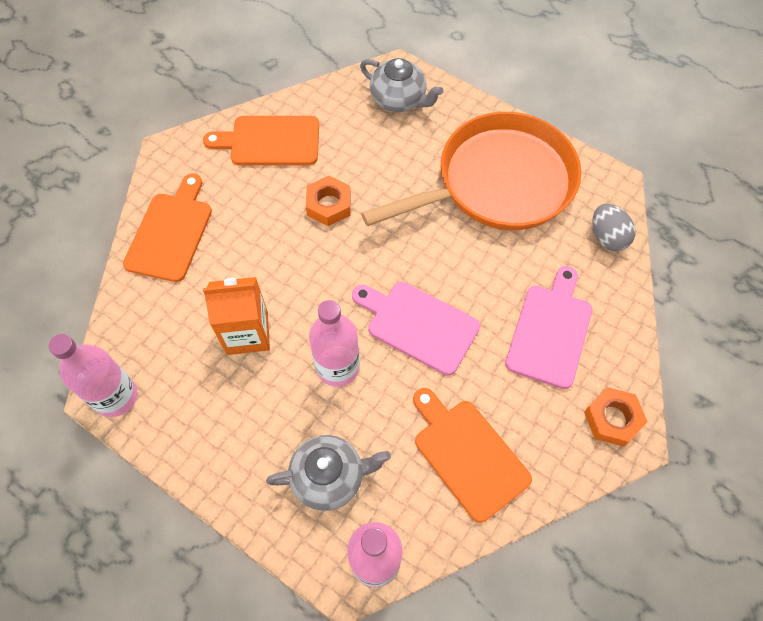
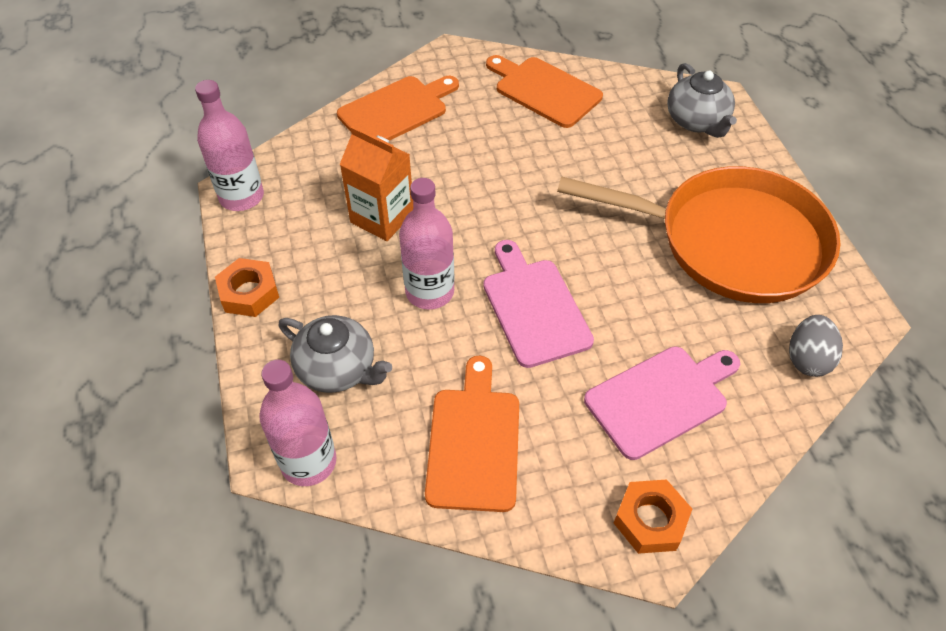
camera: 40 degrees right, 10 degrees down
(329, 205) = (547, 166): orange nut -> orange nut (249, 293)

